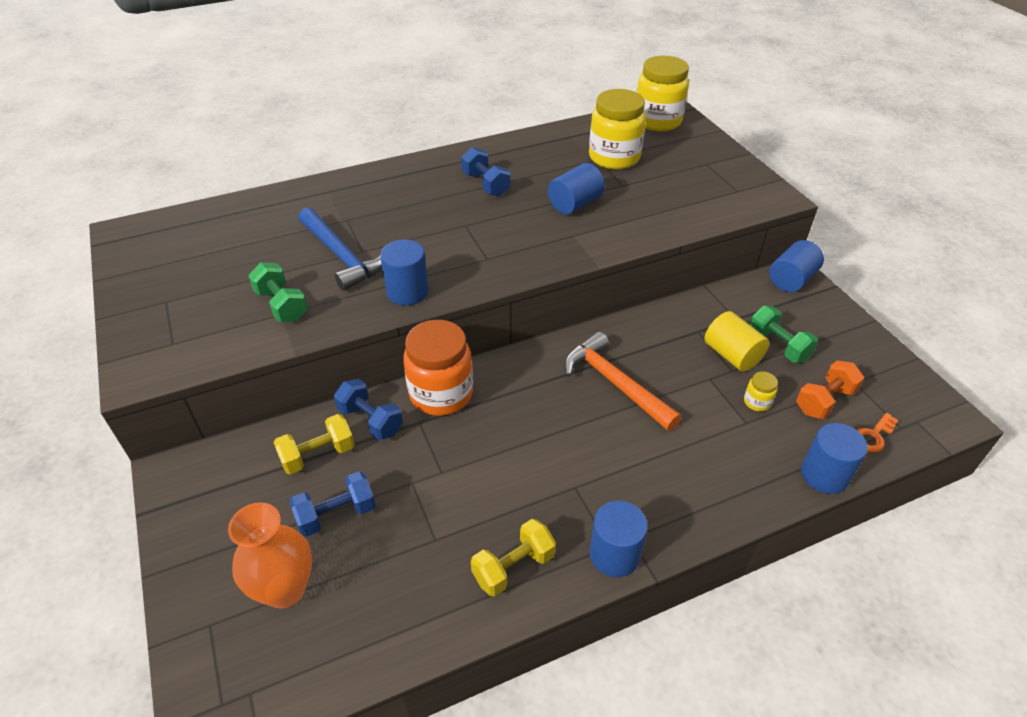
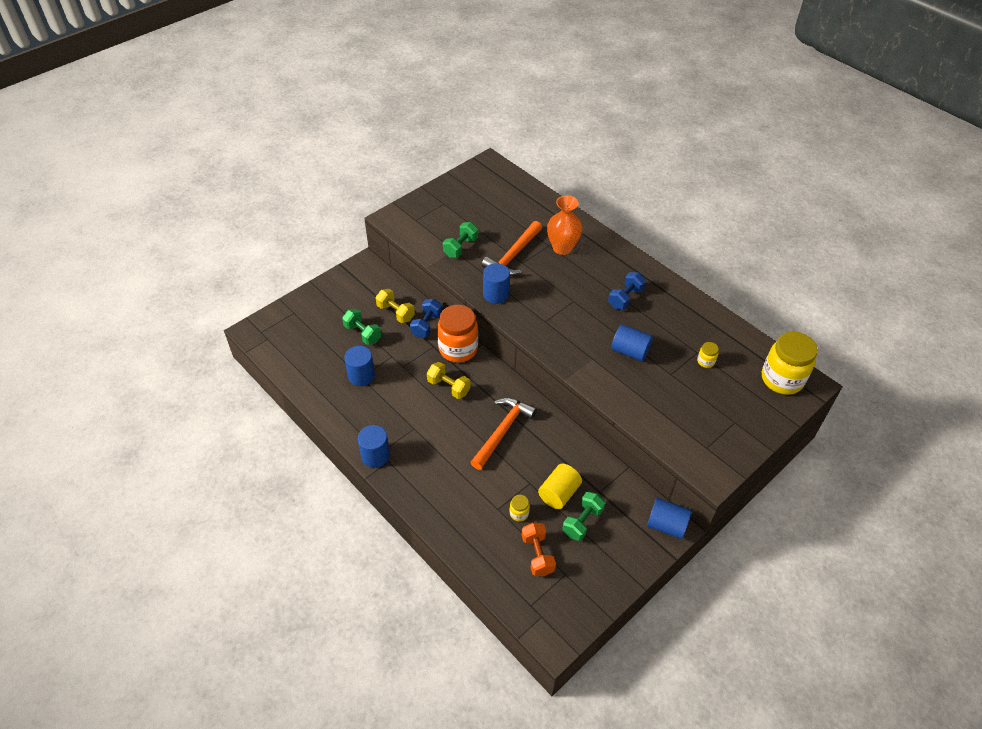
camera: 70 degrees right, 5 degrees up
(285, 589) = (317, 330): orange vase -> orange vase (562, 248)
(336, 514) = (362, 333): blue dumbbell -> green dumbbell
(342, 256) = (513, 255): blue hammer -> orange hammer
(513, 567) = (354, 413): yellow dumbbell -> yellow dumbbell (448, 387)
(614, 158) = (705, 361): yellow jar -> yellow jar, size x0.42
(824, 401) = (537, 555): orange dumbbell -> orange dumbbell turned 45 degrees clockwise
(824, 475) = (469, 557): blue cylinder -> blue cylinder (361, 376)
(873, 436) = (515, 587): orange key -> none

